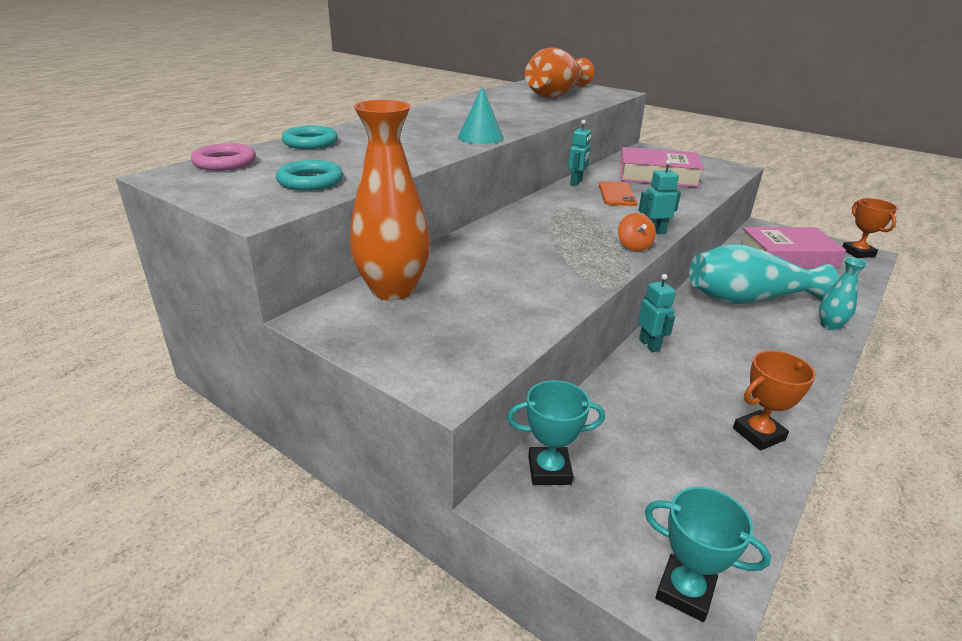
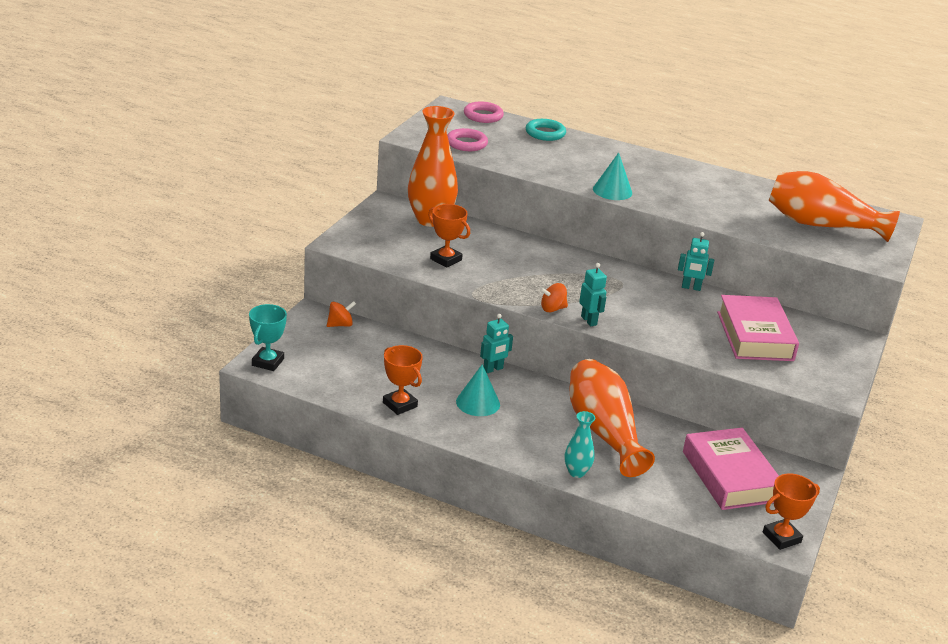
camera: 75 degrees right, 0 degrees up
(310, 181) = (466, 143): turquoise ring -> pink ring
(514, 293) = (446, 259): none -> orange trophy
(549, 470) = (340, 325): turquoise trophy -> orange spinning top
(617, 194) = (673, 308): orange phone -> none
(727, 367) = (478, 403): none -> turquoise cone
(748, 299) = (603, 431): turquoise vase -> orange vase

